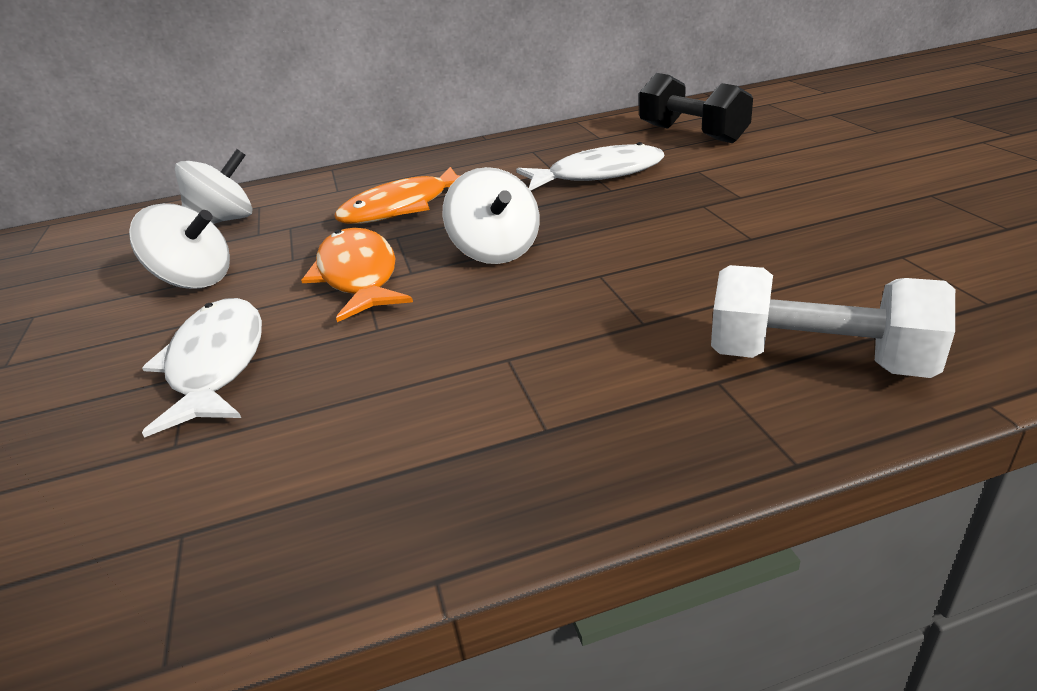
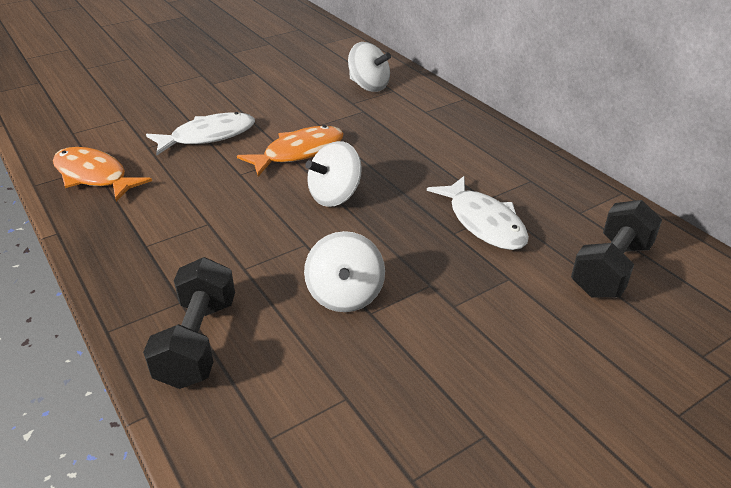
camera: 70 degrees right, 5 degrees up
(195, 280) = (291, 102): white spinning top -> white spinning top (345, 295)
(402, 208) = (399, 144): orange fish -> orange fish (94, 176)
(816, 360) = (198, 342): white dumbbell -> black dumbbell

